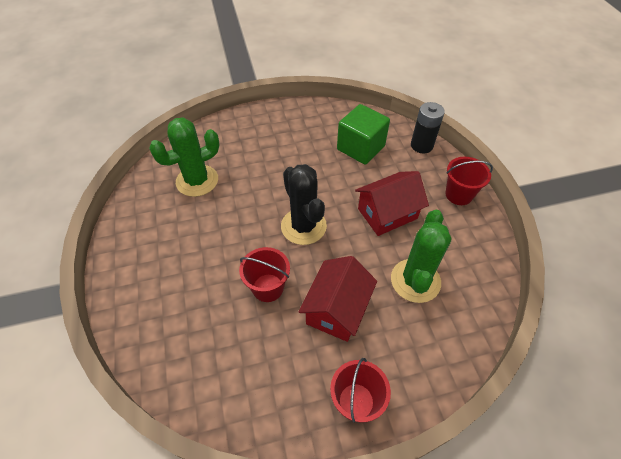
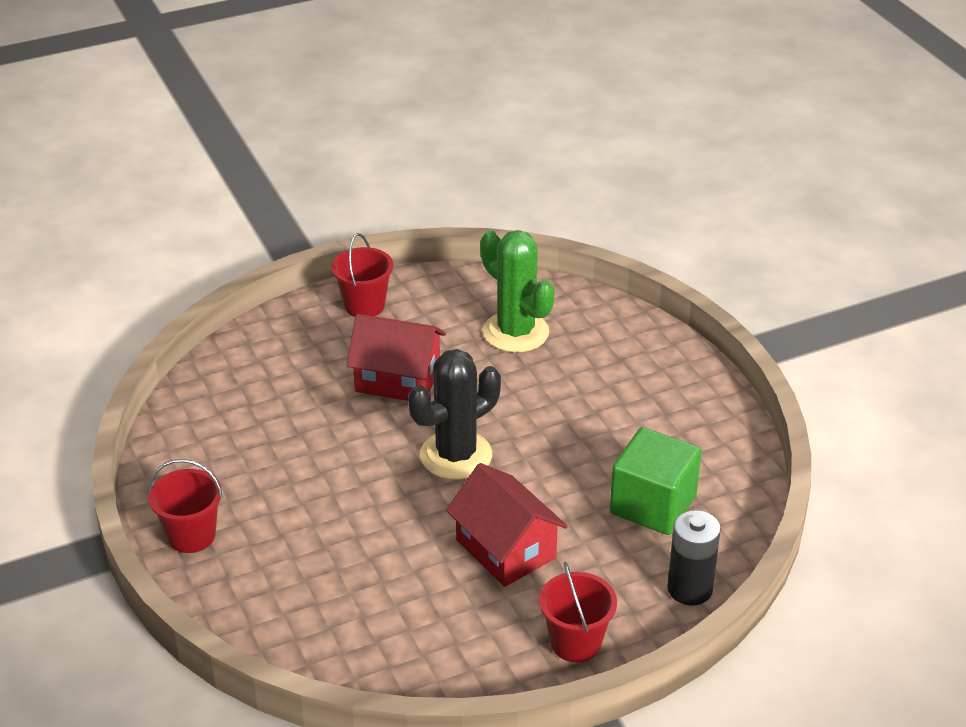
camera: 80 degrees right, 15 degrees down
(268, 288) = (342, 435): red bucket -> red bucket (364, 305)
(337, 309) = (319, 506): red house -> red house (398, 379)
(415, 280) = (380, 587): green cactus -> none

